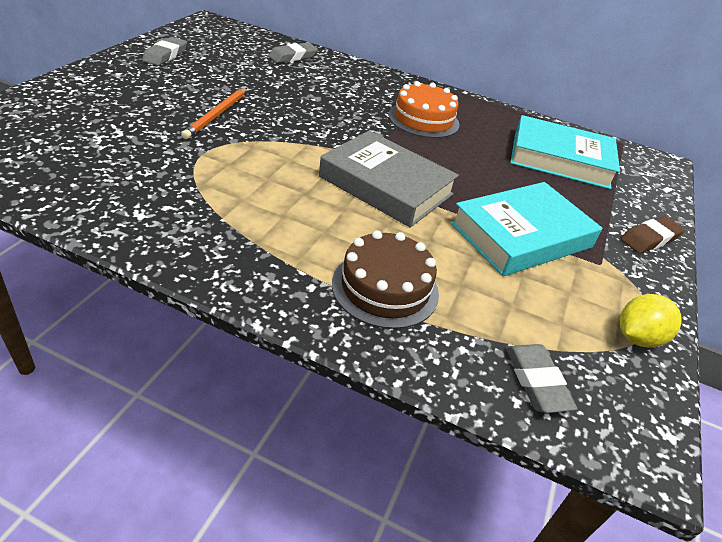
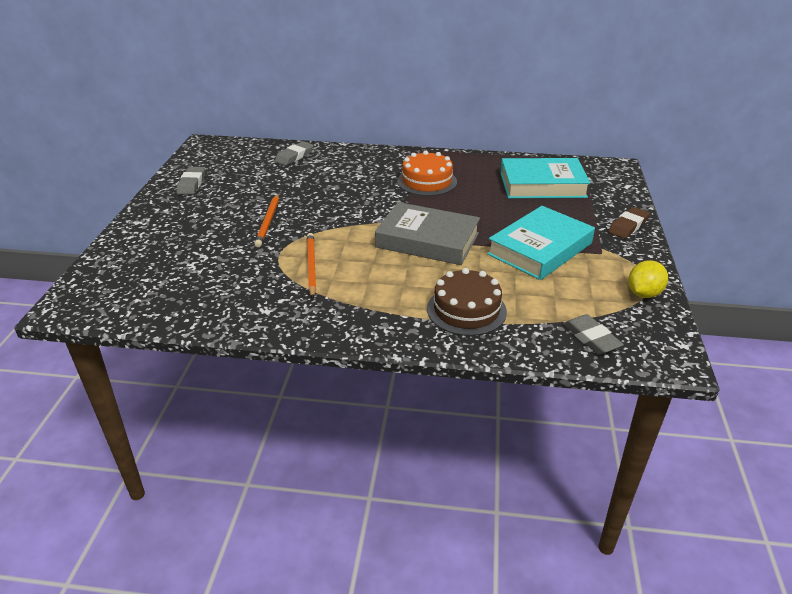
camera: 10 degrees left, 5 degrees down
(229, 177) = (311, 266): none -> orange pencil

